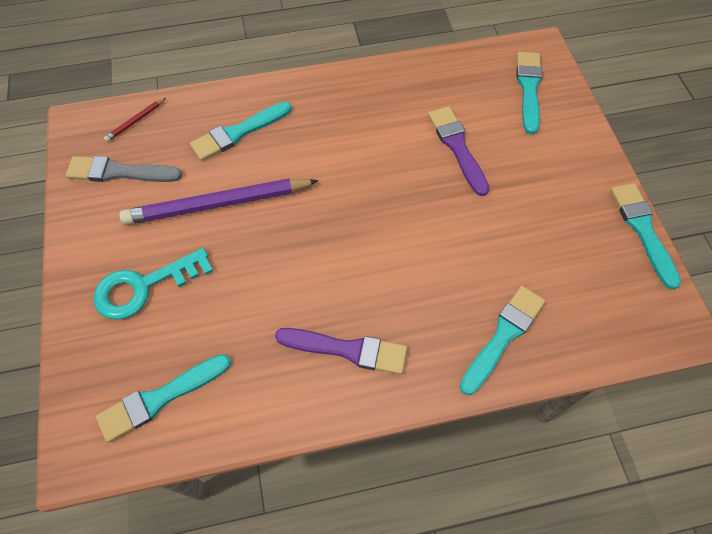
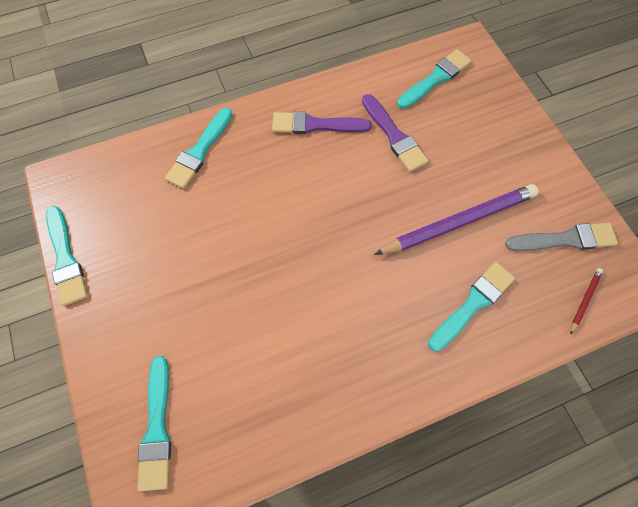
camera: 170 degrees right, 5 degrees up
(144, 286) = (485, 145): turquoise key -> none
(457, 147) = (241, 325): purple brush -> purple brush (394, 136)

